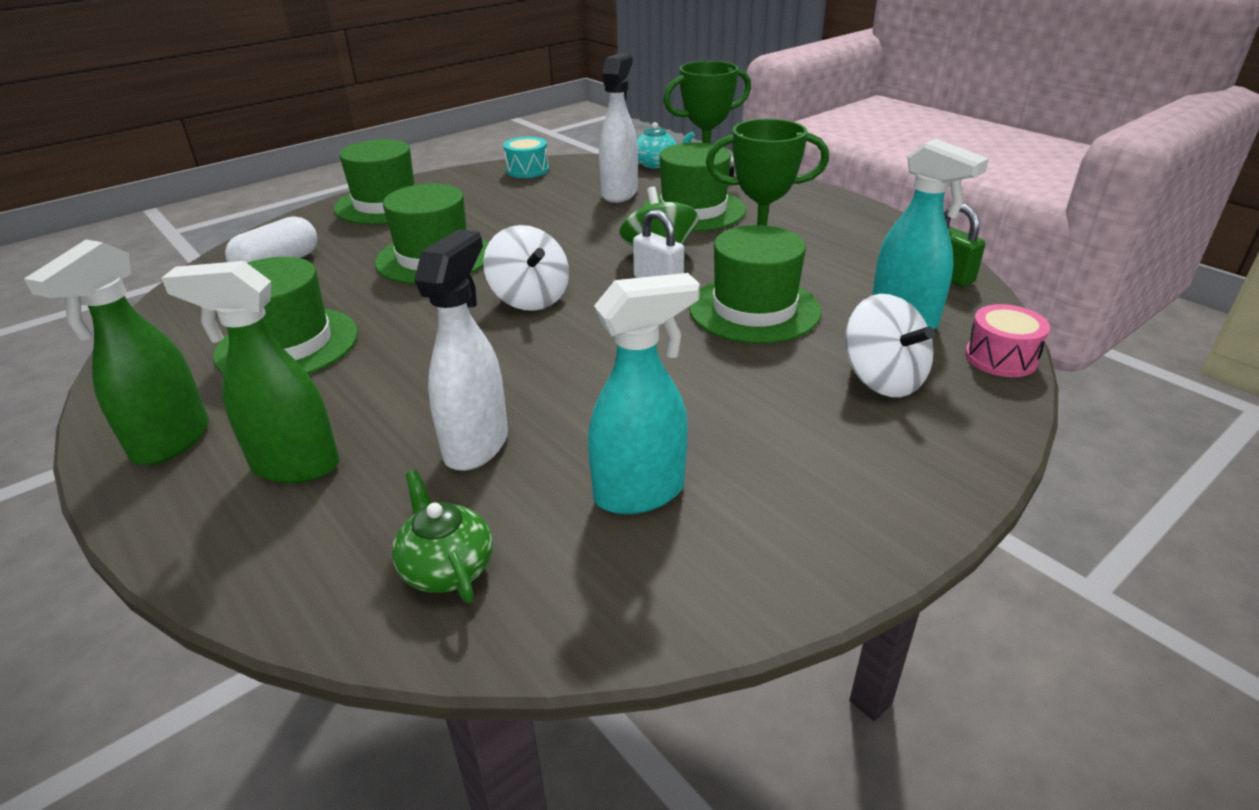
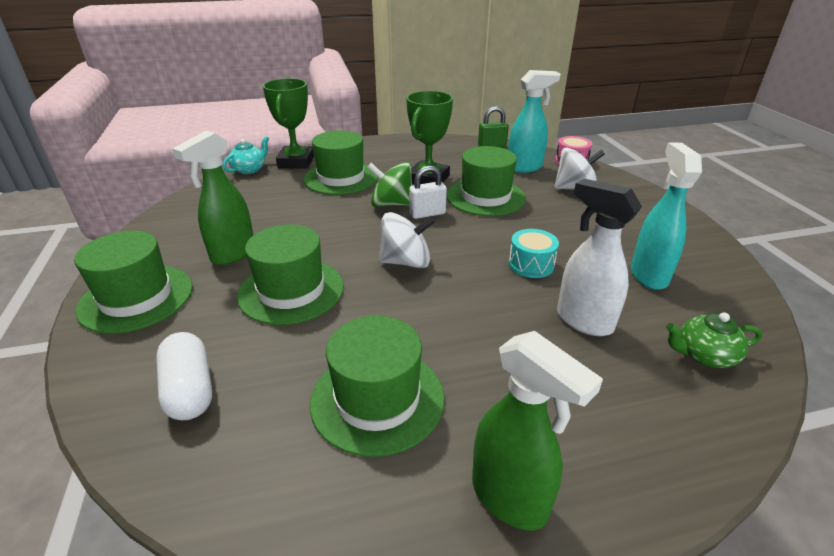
camera: 65 degrees left, 0 degrees up
(294, 466) = (578, 413): green spray bottle -> green spray bottle (233, 254)
(527, 170) = (177, 215): turquoise drum -> turquoise drum (531, 264)
(619, 193) = (280, 193): white spray bottle -> none

